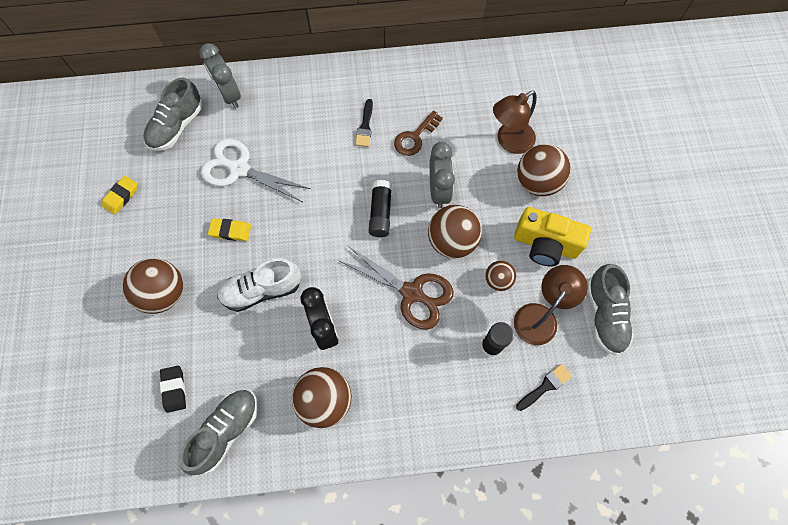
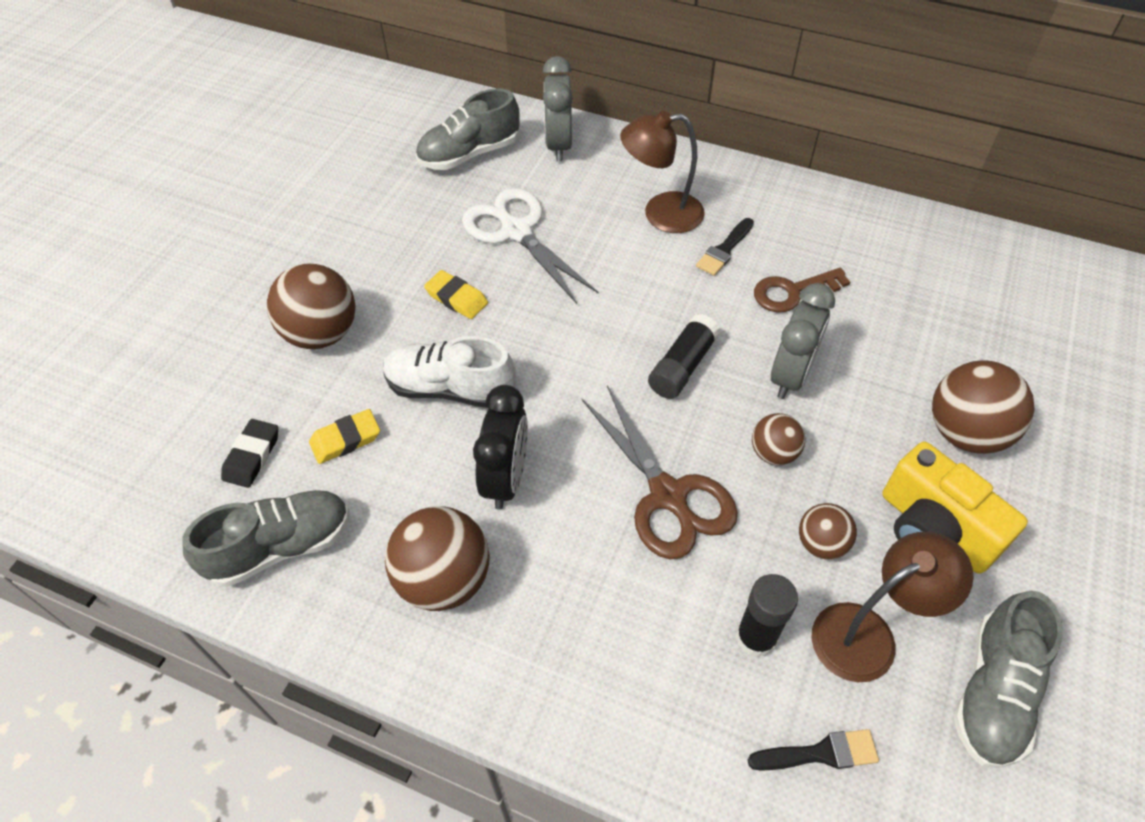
camera: 30 degrees right, 15 degrees down
(121, 196) = (349, 202): yellow eraser -> yellow eraser (346, 439)
(452, 241) = (773, 453): brown ball -> brown ball, size x0.56
(509, 142) = (945, 357): brown lamp -> brown lamp (661, 214)

